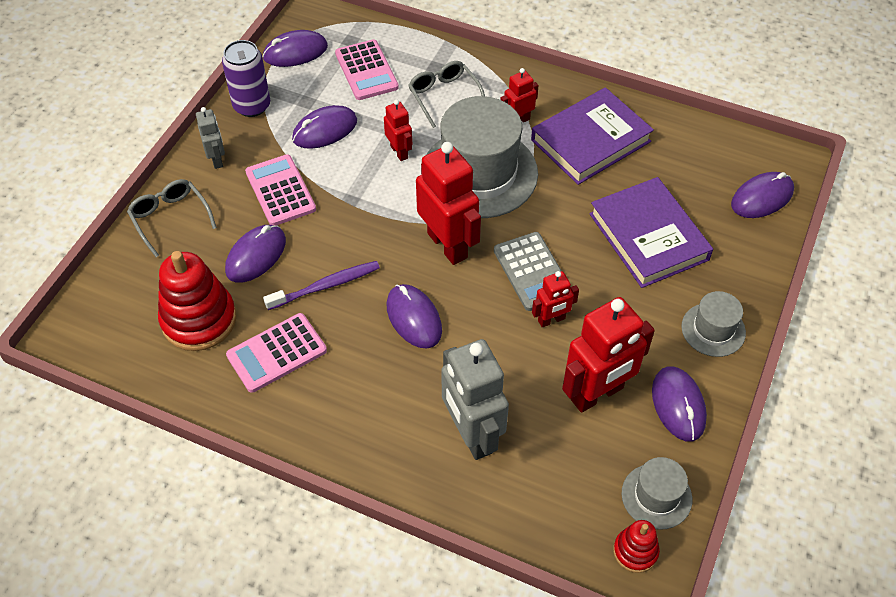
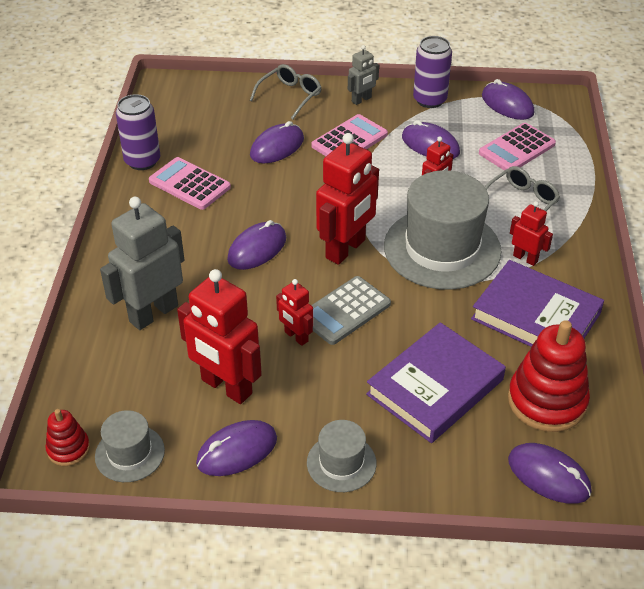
camera: 70 degrees right, 10 degrees down
(199, 320) = (203, 138): red stacking toy -> red stacking toy (547, 401)
(208, 391) = (142, 161): none -> purple can
(256, 256) = (277, 147): purple mouse -> purple mouse turned 60 degrees counterclockwise
(326, 286) = (266, 191): purple toothbrush -> none

